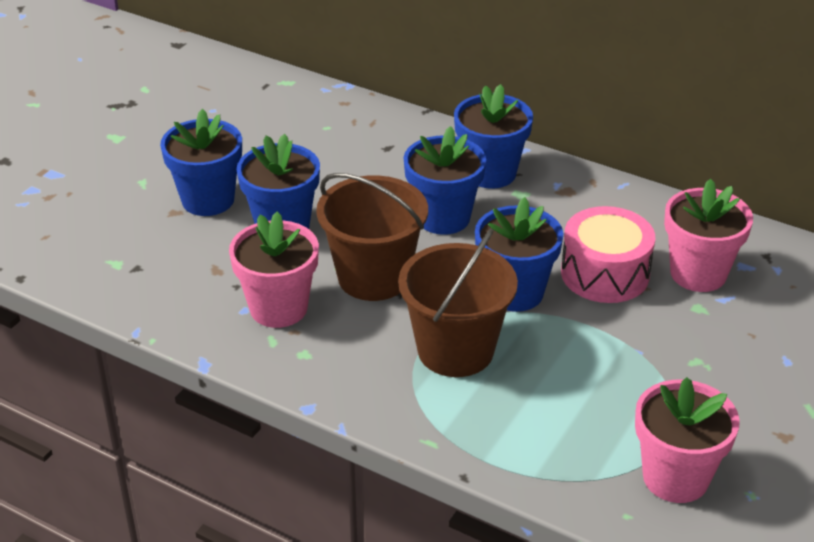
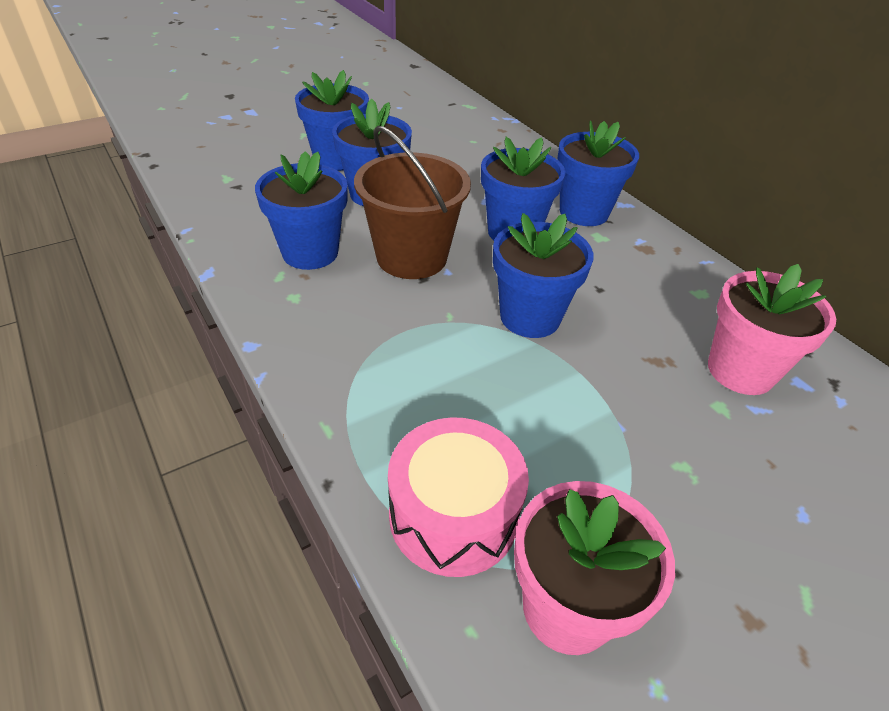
camera: 25 degrees right, 5 degrees up
(278, 308) = (310, 252): pink flower pot -> blue flower pot
(455, 350) = (429, 348): brown bucket -> none
(605, 273) = (635, 333): pink drum -> pink drum (453, 515)

